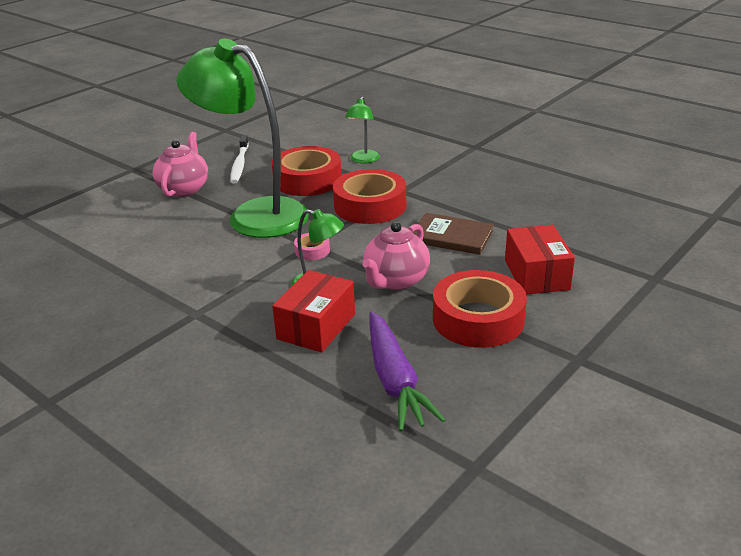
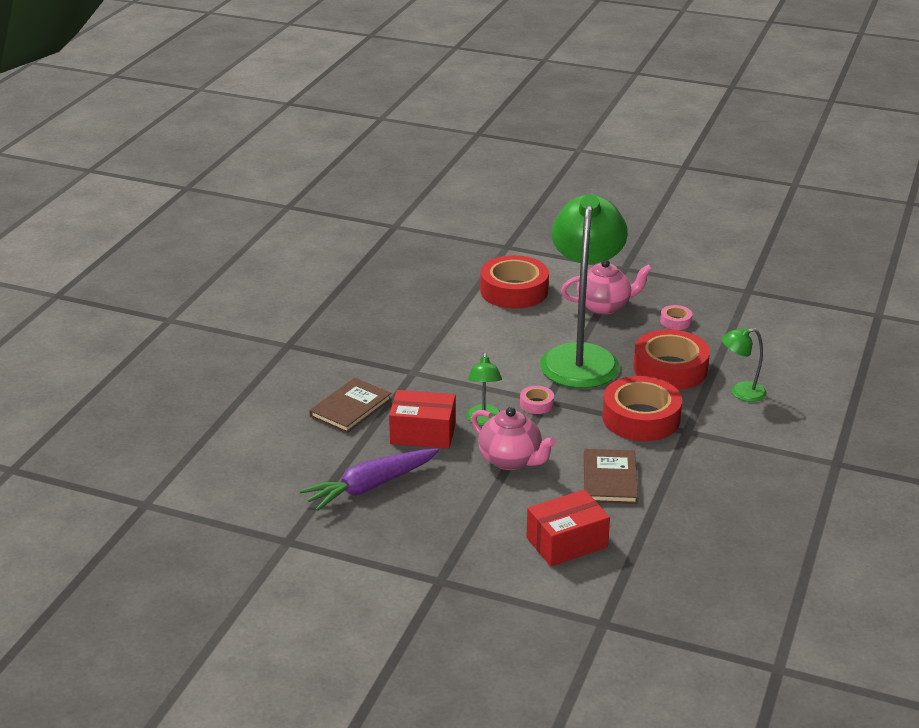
camera: 70 degrees right, 0 degrees up
(230, 371) = (350, 408): none -> brown book
(239, 164) = (675, 321): white toothbrush -> pink tape
(395, 281) = (511, 460): pink teapot -> pink teapot turned 150 degrees counterclockwise
(478, 319) = (474, 516): red tape -> red tape (514, 291)

